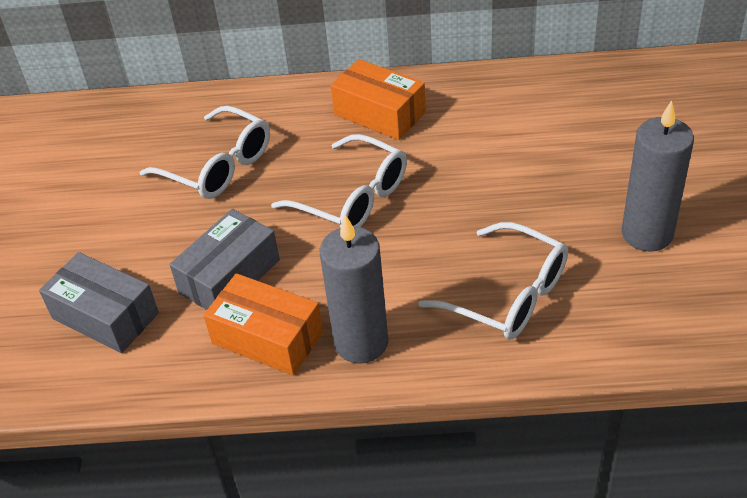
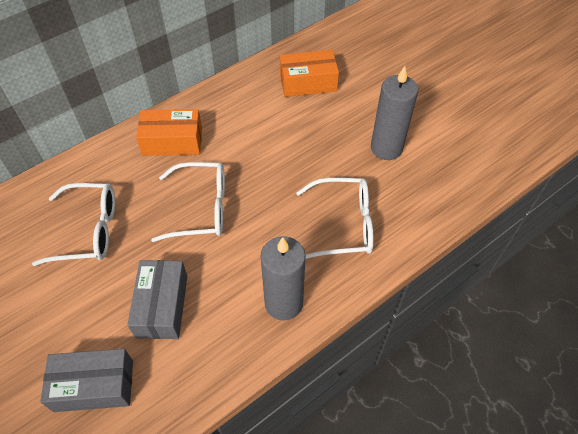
camera: 40 degrees left, 10 degrees up
(267, 338) = (222, 334): orange box -> orange box (308, 82)

